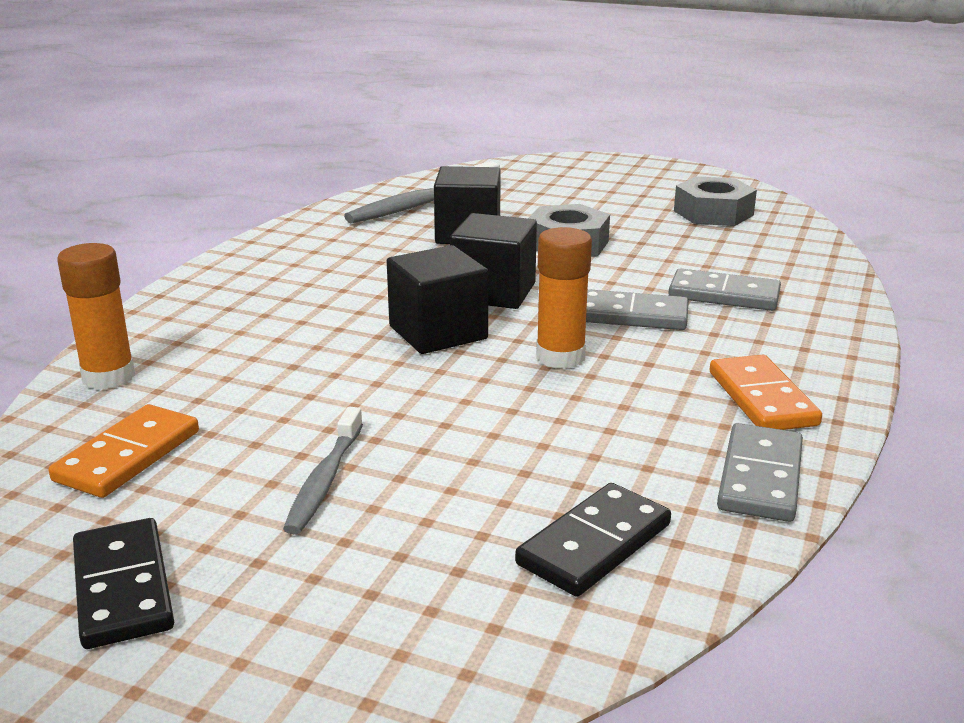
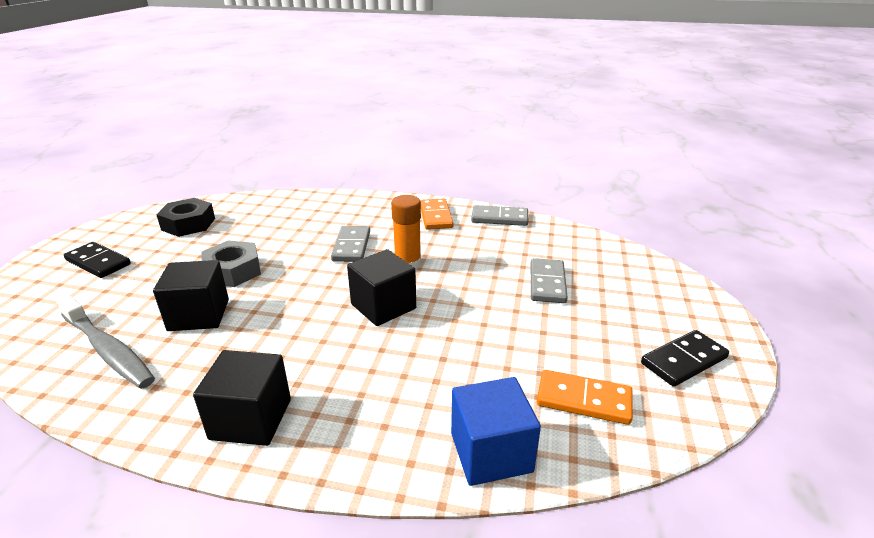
camera: 100 degrees left, 5 degrees up
(108, 377) = (491, 452): orange glue stick -> blue cube
(324, 480) = (562, 318): grey toothbrush -> none
(493, 292) = (318, 292): black cube -> black cube (251, 419)
(594, 544) = (564, 248): black domino -> black domino (98, 262)
(713, 213) = (188, 224): grey nut -> black nut
(724, 295) = (323, 222): grey domino -> grey domino (547, 283)
(761, 398) = (436, 216): orange domino -> orange domino turned 75 degrees counterclockwise

